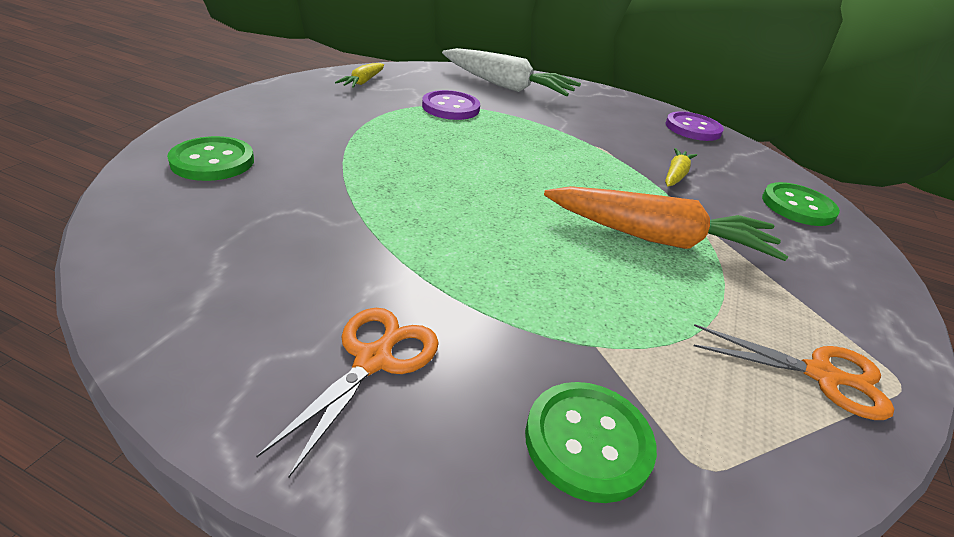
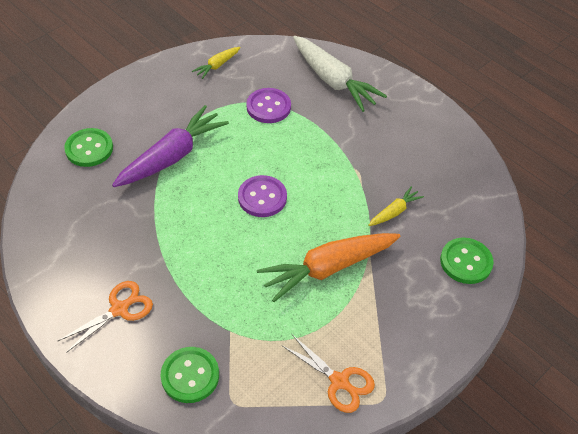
camera: 25 degrees right, 15 degrees up
(353, 156) = (172, 156): none -> purple carrot
(659, 239) = (327, 268): orange carrot -> orange carrot turned 120 degrees clockwise
(692, 128) = (462, 159): purple button -> purple button (262, 197)

